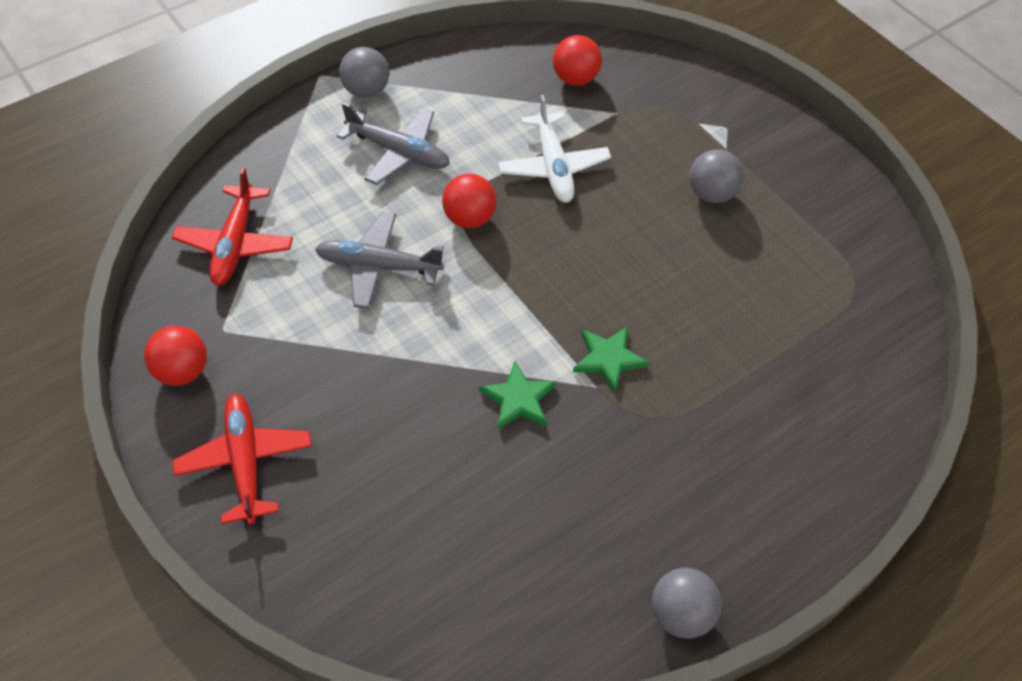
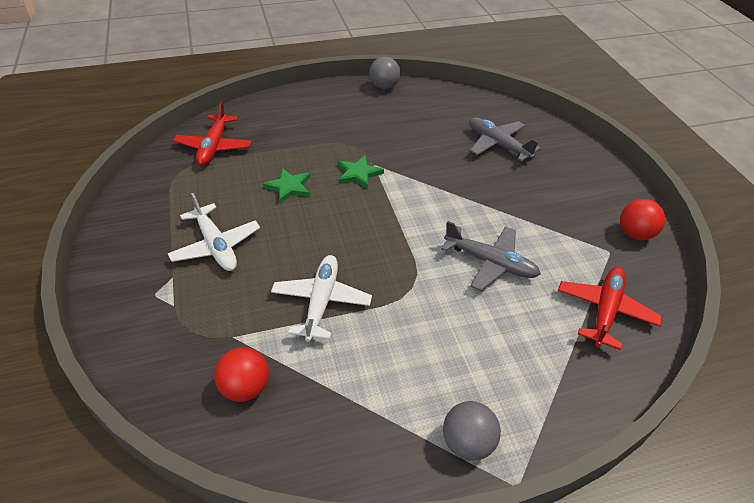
camera: 160 degrees left, 10 degrees down
(245, 462) = (589, 181): red plane -> red plane (214, 147)
(399, 152) = (451, 355): grey plane -> grey plane (498, 145)
(469, 218) = (409, 279): red ball -> none
(518, 399) = (421, 169): green star -> green star (289, 187)
(711, 193) = (216, 246): grey ball -> white plane

